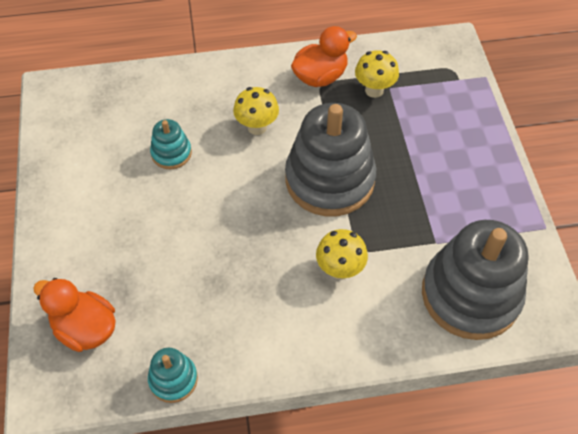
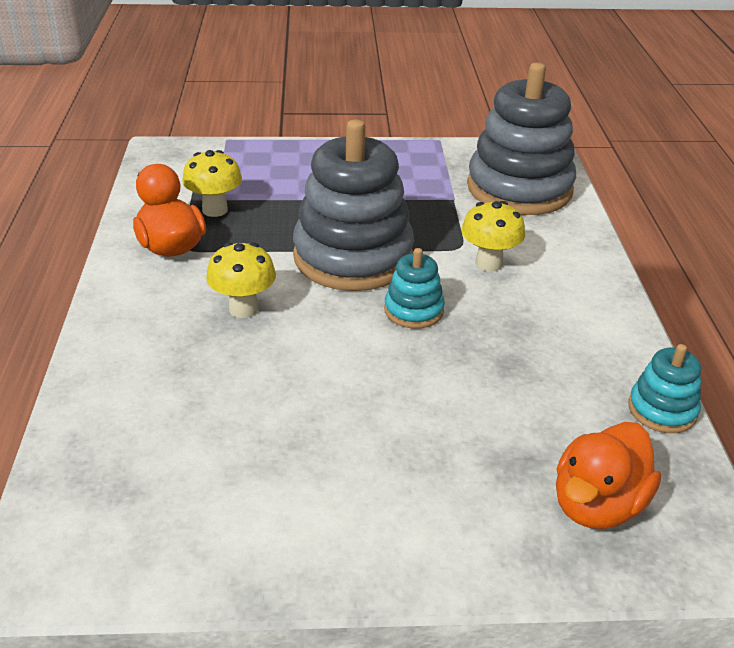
camera: 85 degrees left, 20 degrees down
(171, 153) = (268, 398): turquoise stacking toy -> turquoise stacking toy (413, 310)

